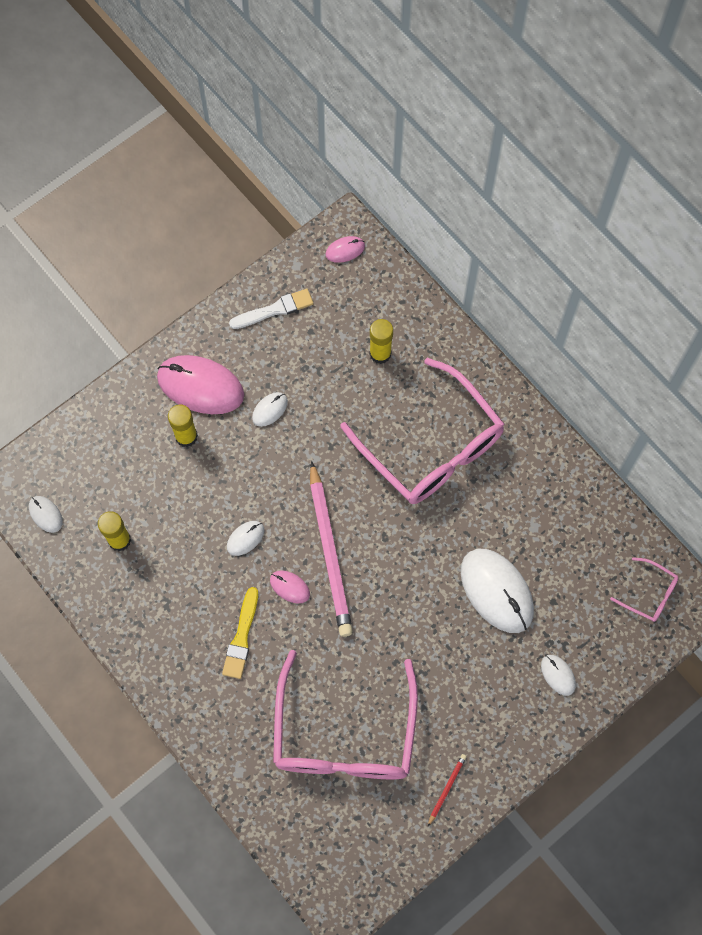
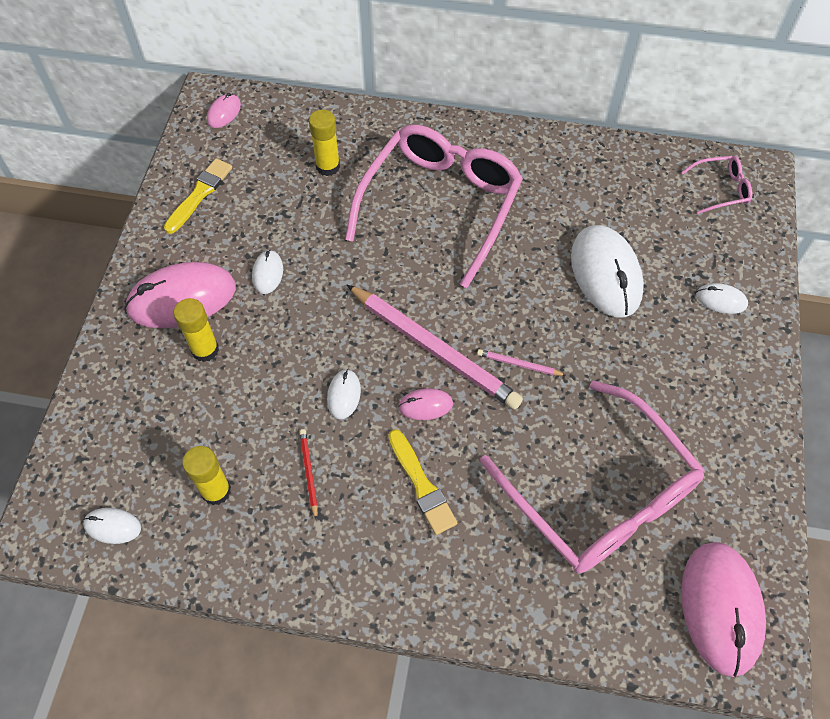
camera: 40 degrees left, 10 degrees down
(274, 310) = (200, 194): white brush -> yellow brush
(349, 860) = (720, 608): none -> pink mouse
(374, 608) = (519, 364): none -> pink pencil
(432, 446) = (440, 204): pink glasses -> pink glasses turned 75 degrees counterclockwise
(446, 789) = (735, 466): red pencil -> red pencil (309, 473)
(496, 591) = (605, 274): white mouse -> white mouse turned 60 degrees clockwise

